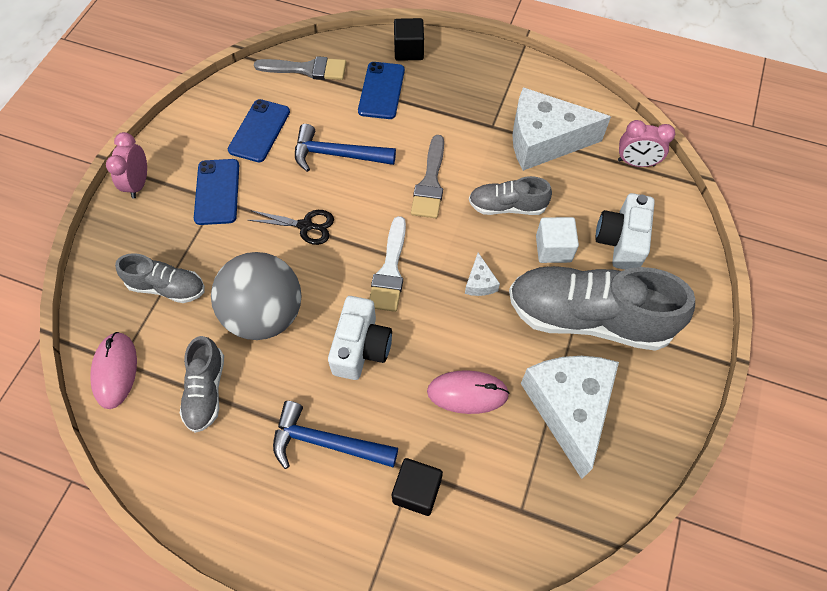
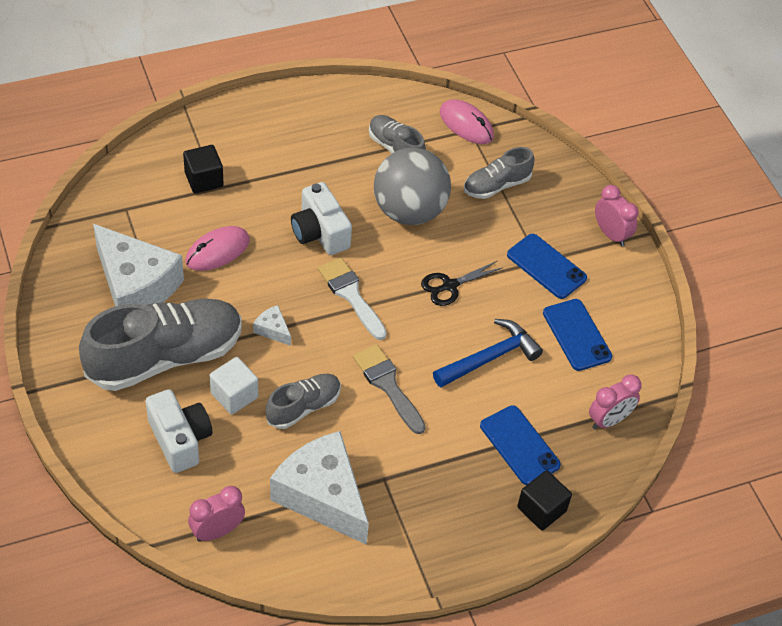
camera: 135 degrees right, 10 degrees down
(307, 69) = (609, 420): grey brush -> pink clock
(326, 442) = (287, 169): blue hammer -> none
(544, 141) = (322, 496): white cheese -> white cheese turned 90 degrees counterclockwise

